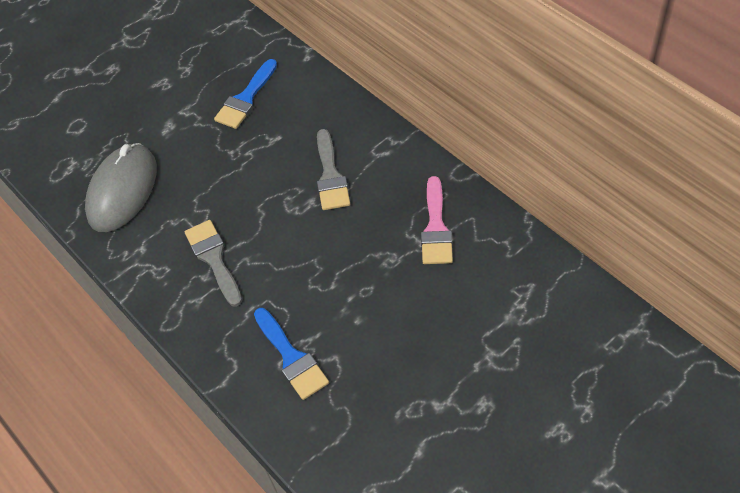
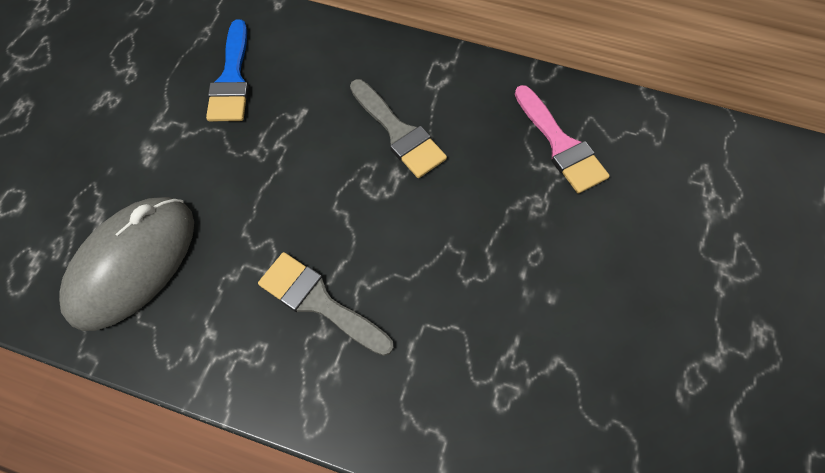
camera: 35 degrees left, 10 degrees up
(122, 191) = (133, 264): grey mouse -> grey mouse turned 45 degrees clockwise
(291, 358) = (506, 388): blue brush -> none

